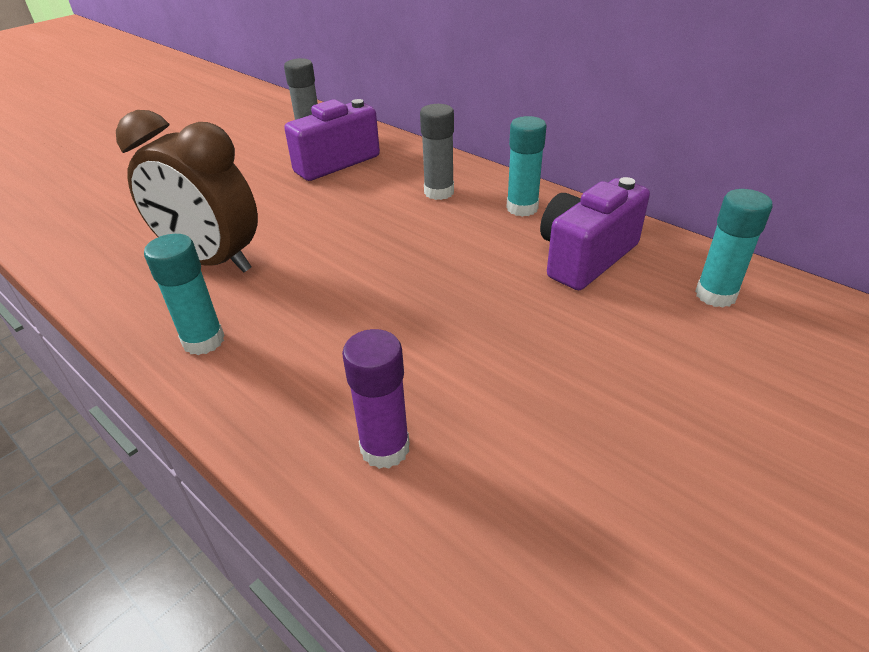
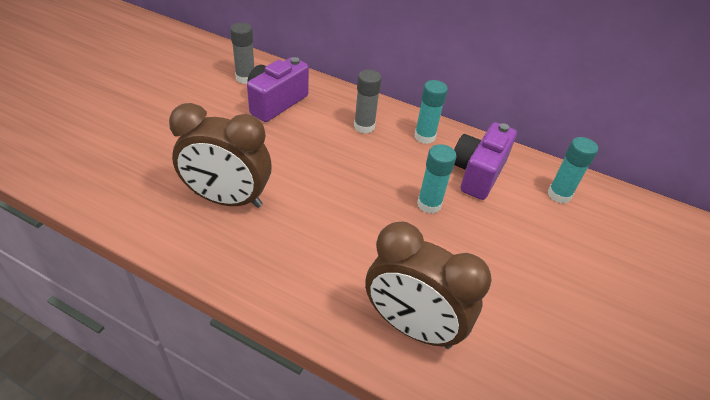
camera: 20 degrees left, 5 degrees up
(203, 341) = (257, 266): turquoise glue stick -> turquoise glue stick (429, 204)
(385, 448) = (412, 326): purple glue stick -> brown clock

